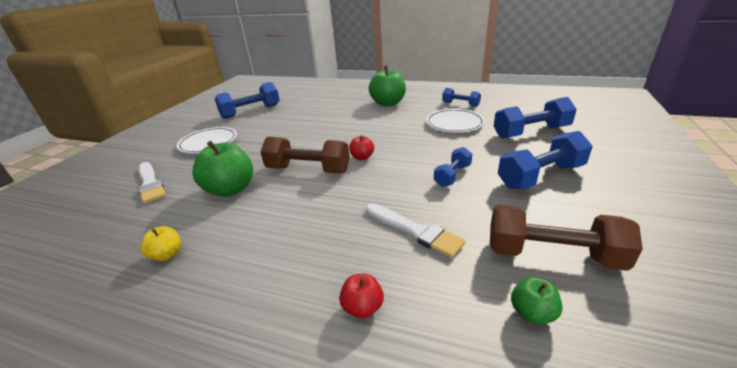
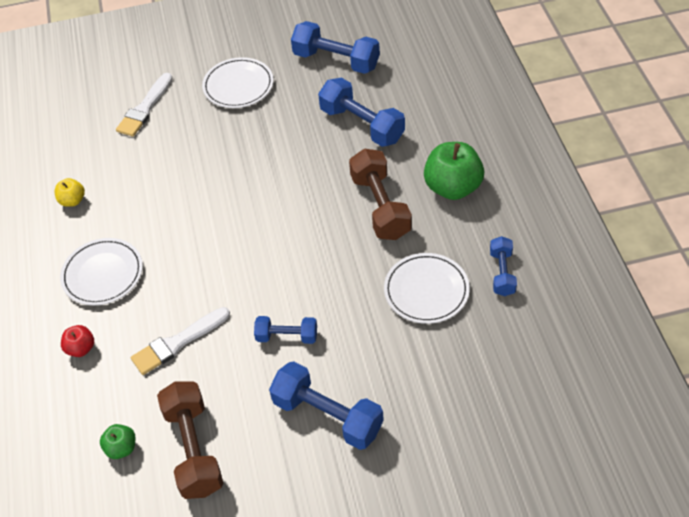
camera: 60 degrees right, 20 degrees up
(230, 189) = (168, 173): green apple -> none
(283, 259) = (103, 274): none -> white plate
(308, 170) = (232, 209): brown dumbbell -> brown dumbbell (380, 206)
(362, 157) = (282, 240): red apple -> none
(414, 231) = (178, 342): white brush -> white brush turned 45 degrees clockwise
(531, 132) = (445, 382): blue dumbbell -> blue dumbbell (362, 125)

